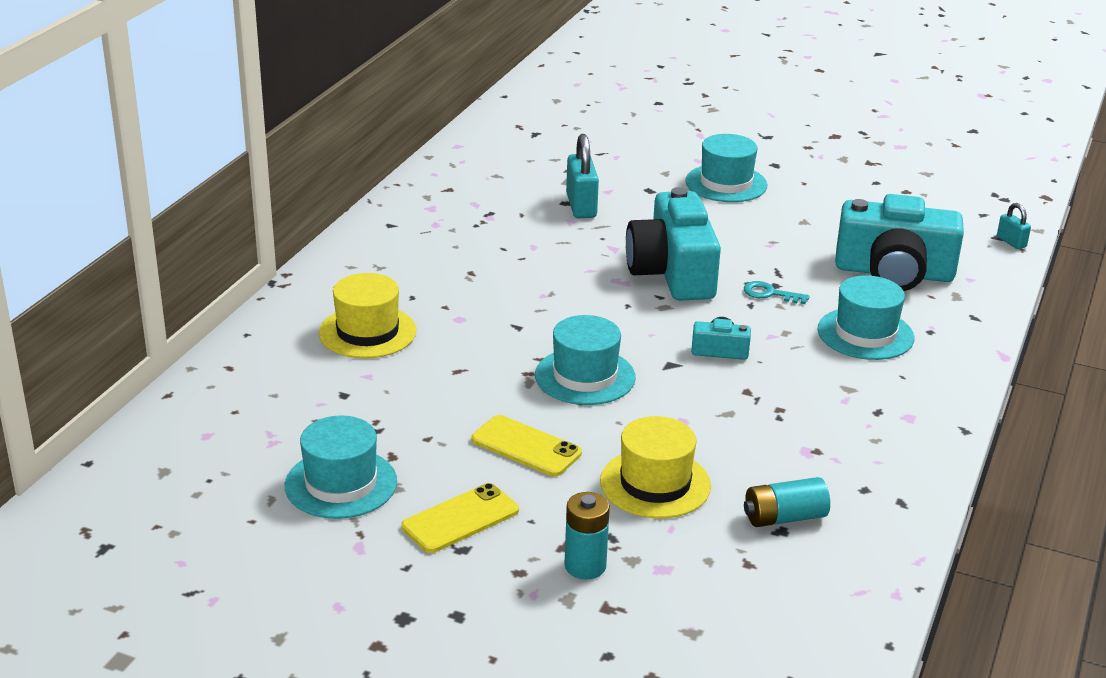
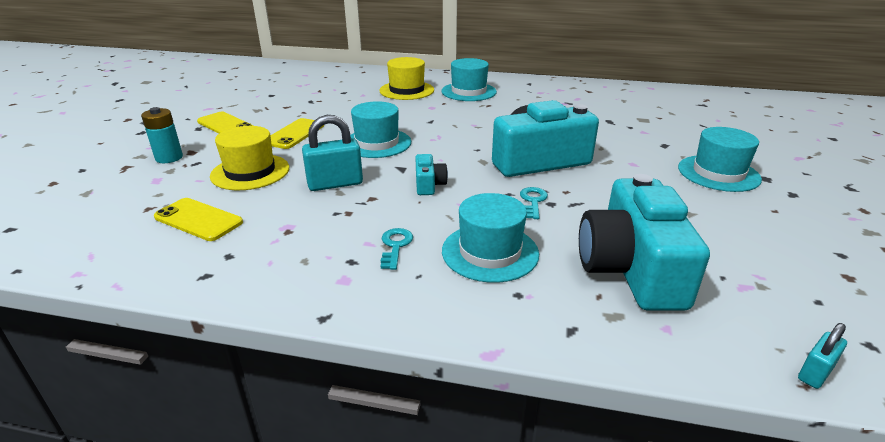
camera: 80 degrees right, 0 degrees up
(341, 484) = (262, 100): turquoise hat -> turquoise hat (468, 91)
(581, 206) = (609, 125): turquoise padlock -> turquoise padlock (335, 184)
(784, 517) = (198, 220): turquoise battery -> yellow phone
(852, 384) = (395, 246): none -> turquoise key

